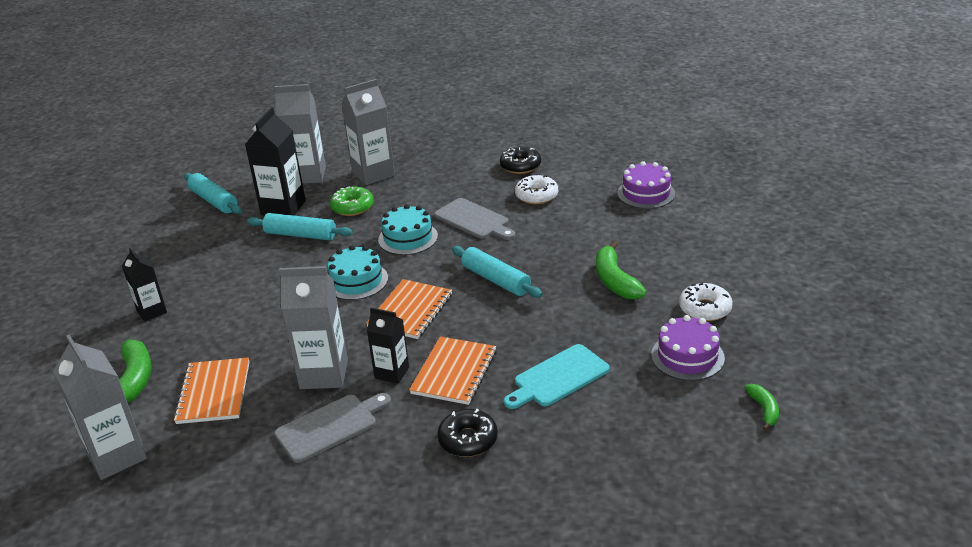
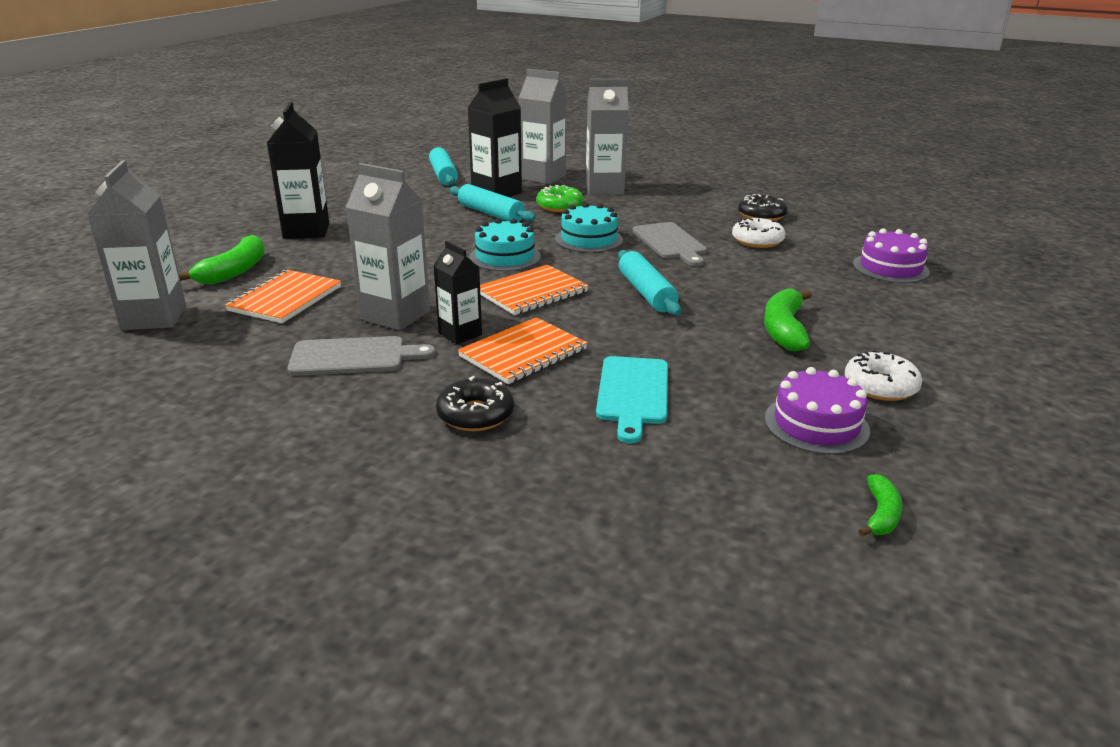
camera: 25 degrees right, 5 degrees down
(152, 311) = (306, 231): black carton -> black carton, size x1.66
(558, 377) = (633, 393): turquoise cutting board -> turquoise cutting board turned 75 degrees counterclockwise

